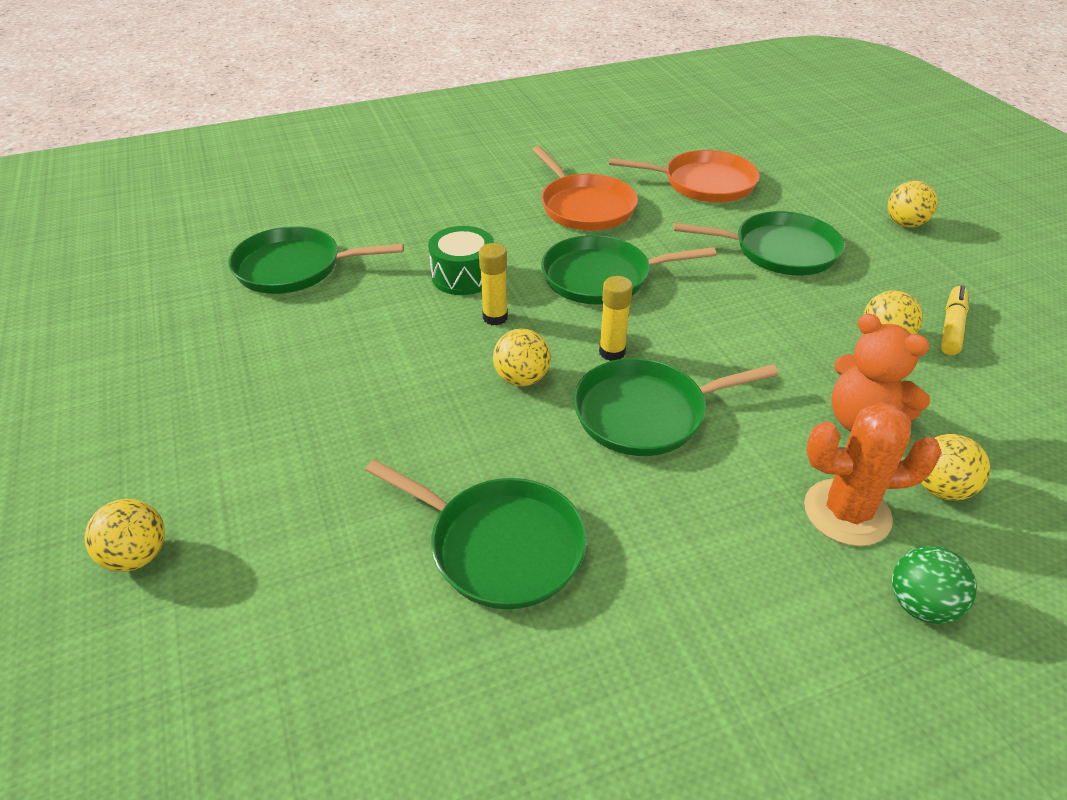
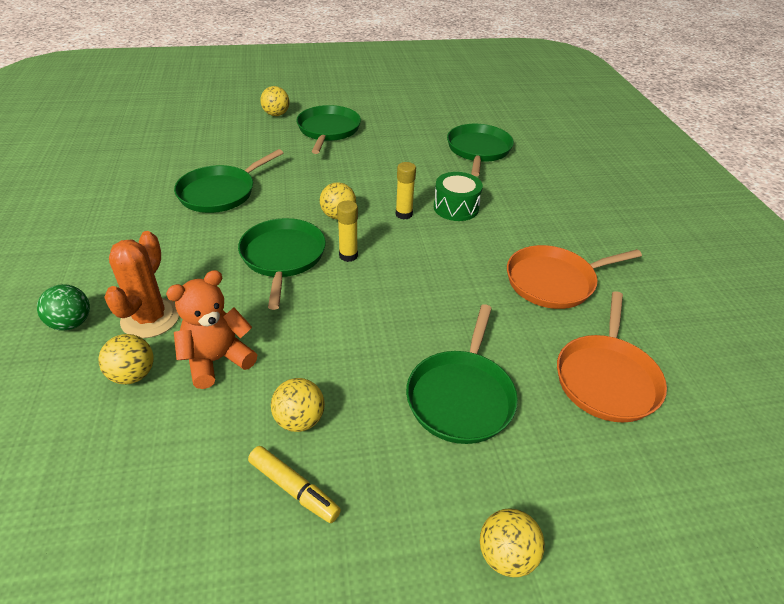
camera: 100 degrees right, 0 degrees up
(602, 277) = (440, 269): green pan -> green pan (328, 130)

